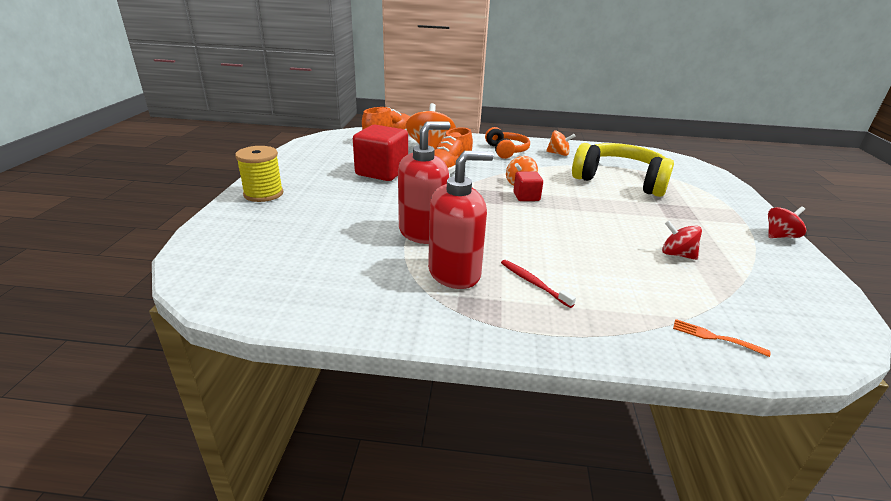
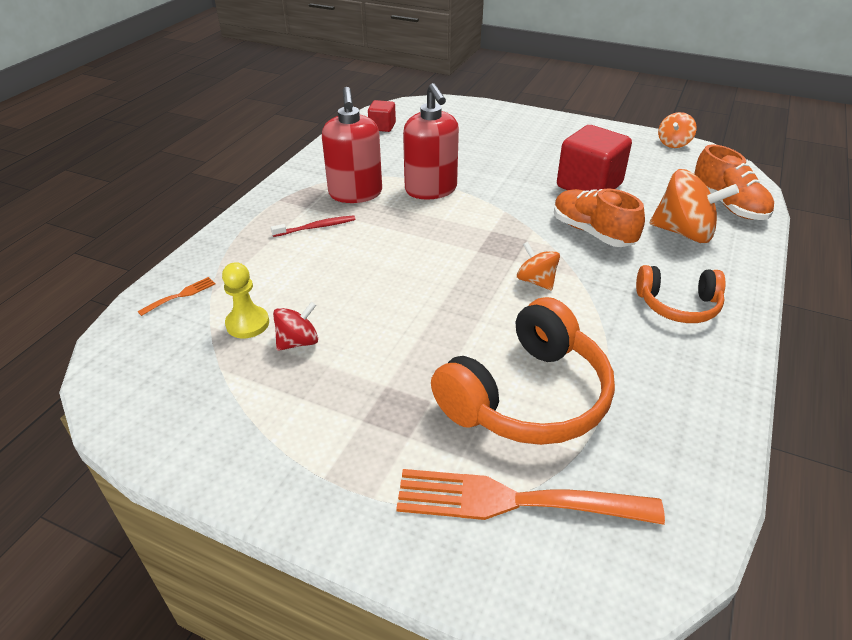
camera: 110 degrees right, 10 degrees up
(263, 194) = (540, 124): yellow spool -> none
(526, 197) = (491, 274): red cube -> red cube (382, 127)
(558, 154) = (666, 366): orange spinning top -> orange spinning top (673, 143)
(620, 180) = (527, 396): yellow headphones -> orange headphones
(683, 180) = (514, 501): none -> orange fork
(691, 283) = (247, 324): none -> yellow pawn
(780, 236) = (269, 493): red spinning top -> none

